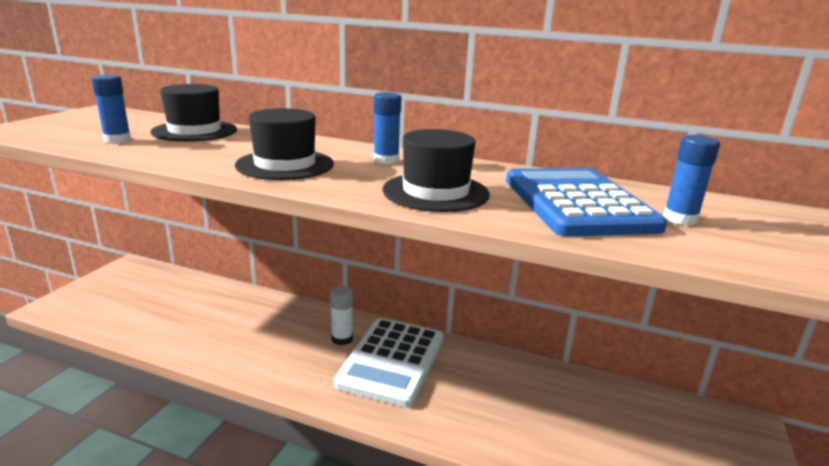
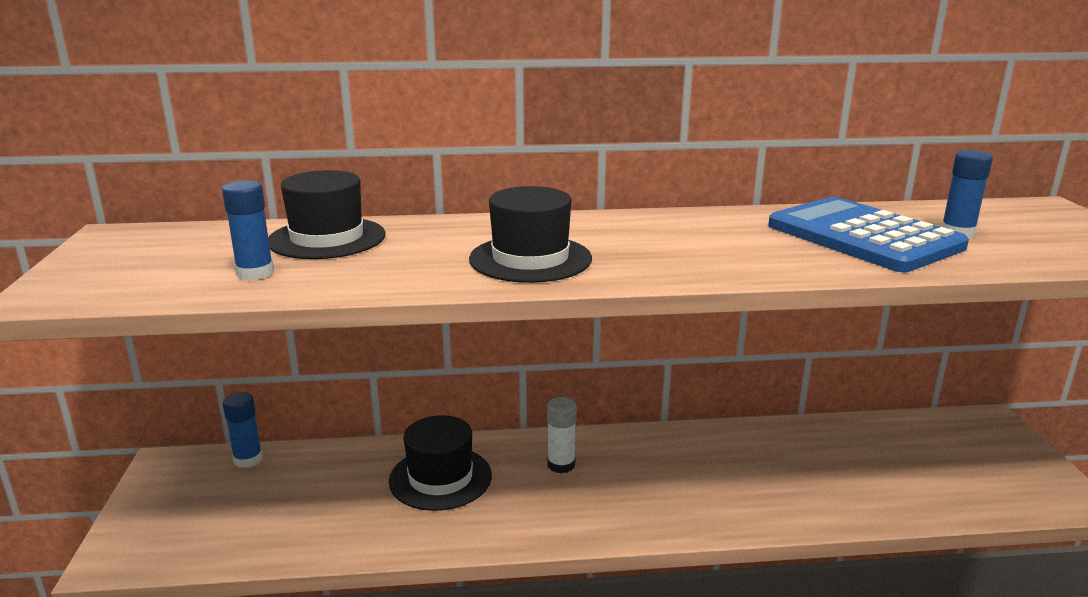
camera: 25 degrees left, 0 degrees up
(386, 160) = (621, 229): blue glue stick -> blue glue stick (248, 459)
(392, 361) = (640, 470): white calculator -> none
(435, 192) = (733, 255): black hat -> black hat (440, 478)

